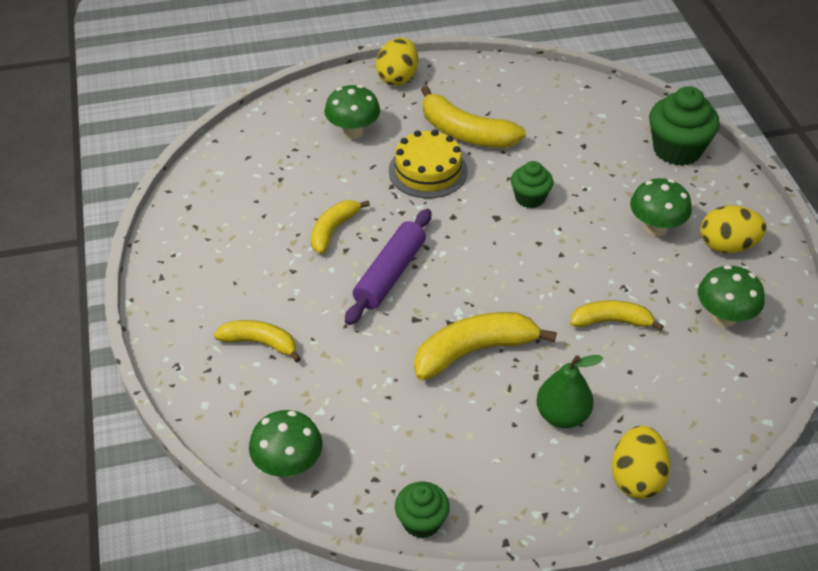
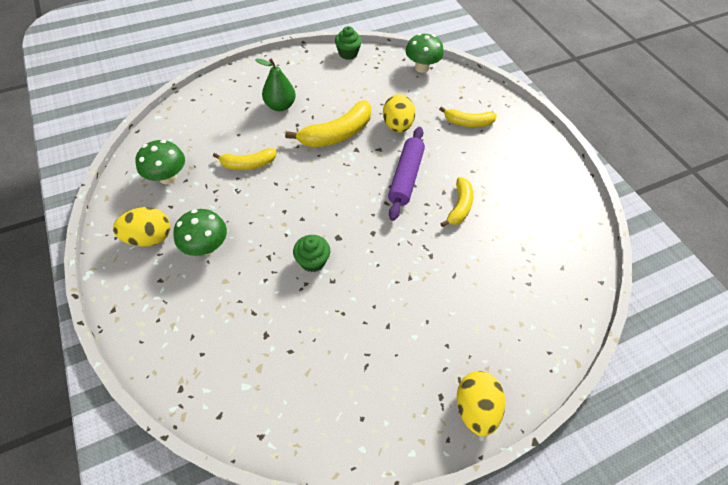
camera: 165 degrees right, 10 degrees up
(353, 132) = (487, 314): green mushroom -> none
(428, 171) = (405, 277): yellow cake -> none
(465, 133) = (382, 332): yellow banana -> none
(636, 478) = (239, 82): yellow egg -> yellow egg (397, 126)
(677, 150) = (171, 345): green cupcake -> none

